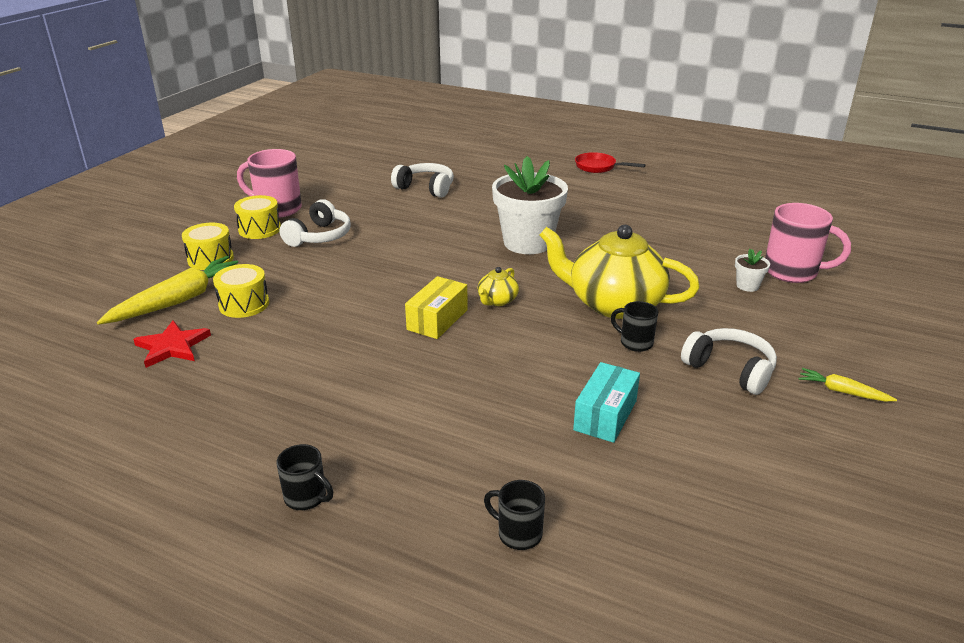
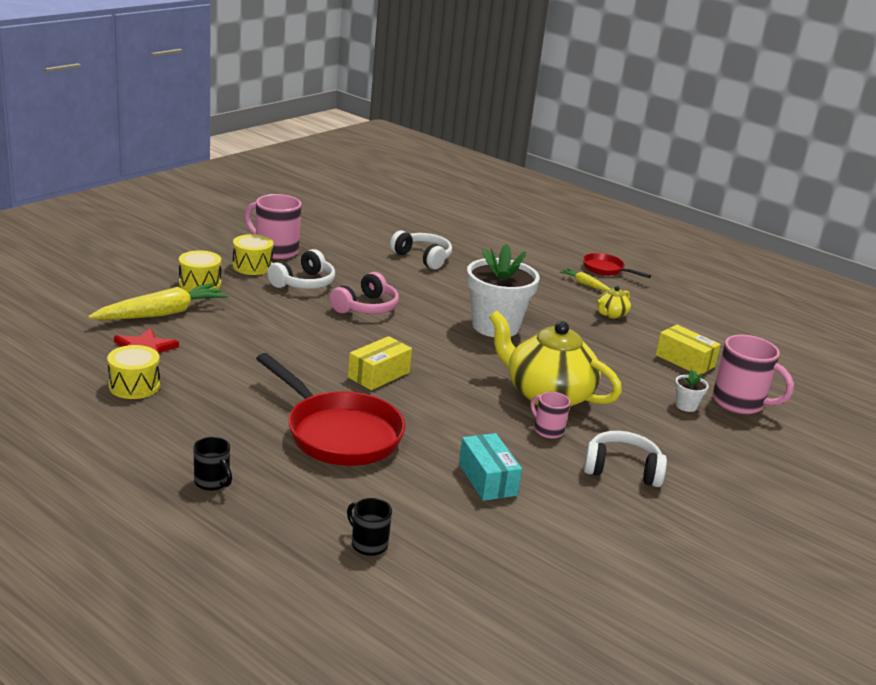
camera: 10 degrees right, 5 degrees down
(244, 304) = (215, 328): yellow drum -> yellow drum (134, 386)
(393, 249) = (366, 307): none -> pink headphones
(424, 398) = (338, 433): none -> red pan
(497, 301) = (440, 370): yellow teapot -> yellow teapot (611, 314)
(605, 415) = (487, 479): turquoise box -> turquoise box turned 60 degrees counterclockwise
(635, 343) = (548, 430): black mug -> pink mug
(718, 240) = (685, 361): none -> yellow box
(730, 370) = (622, 470): white headphones -> white headphones turned 45 degrees counterclockwise
(842, 392) = (715, 509): yellow carrot -> yellow carrot (585, 284)

